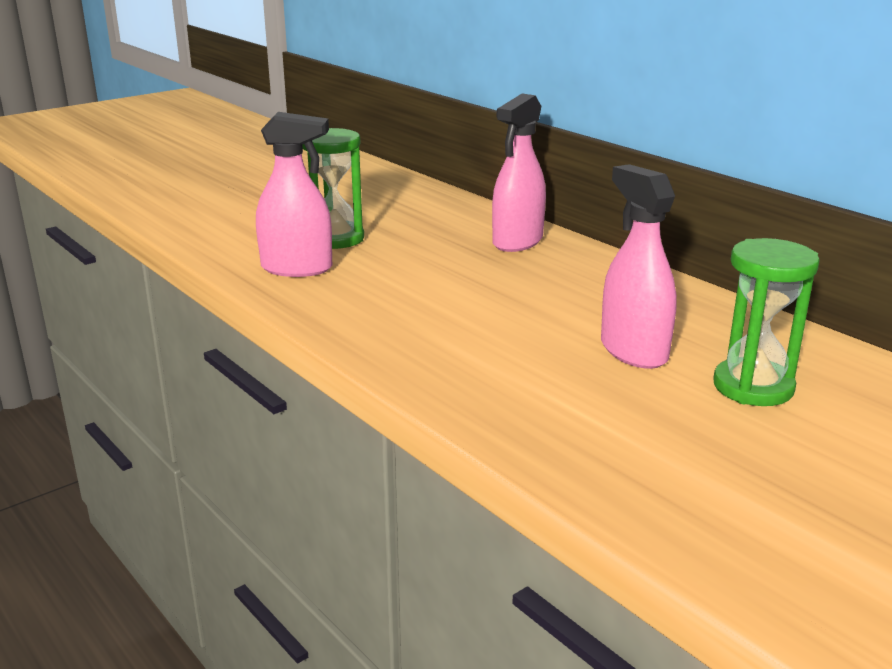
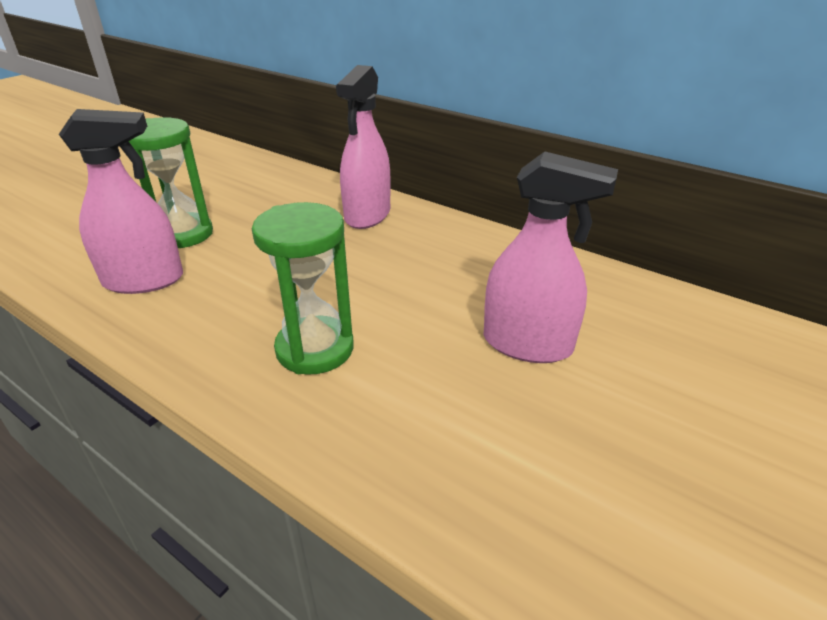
camera: 15 degrees left, 10 degrees up
(633, 351) = (528, 344): pink spray bottle -> pink spray bottle turned 150 degrees clockwise
(753, 387) = (664, 376): green hourglass -> green hourglass (315, 349)

